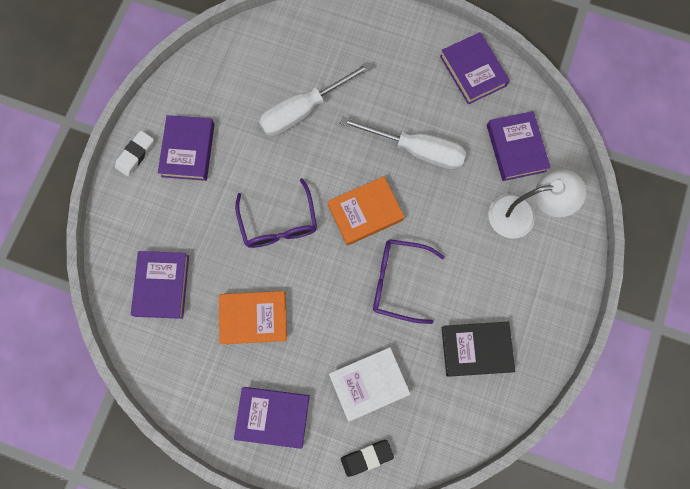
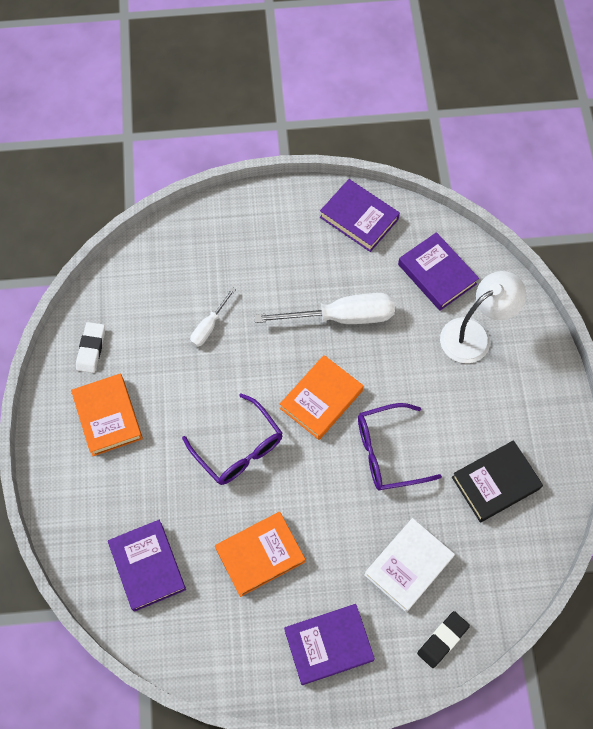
camera: 25 degrees left, 10 degrees down
(135, 154) = (53, 445): white eraser -> white eraser (91, 349)
(188, 150) = (108, 416): purple book -> orange book
(303, 110) = (209, 326): white screwdriver -> white screwdriver, size x0.52

